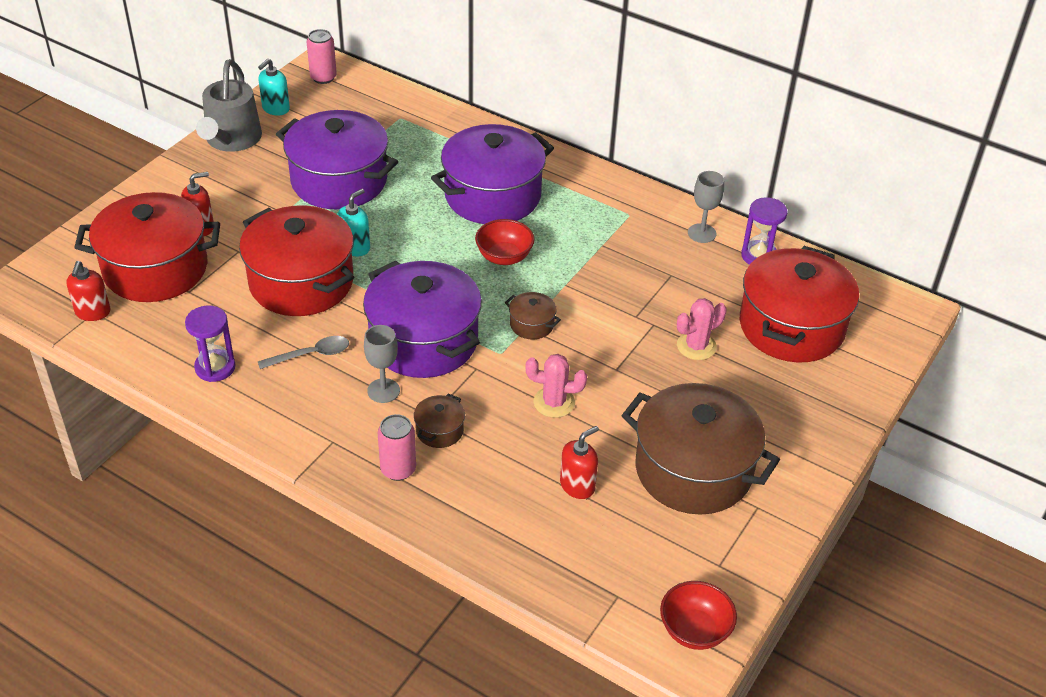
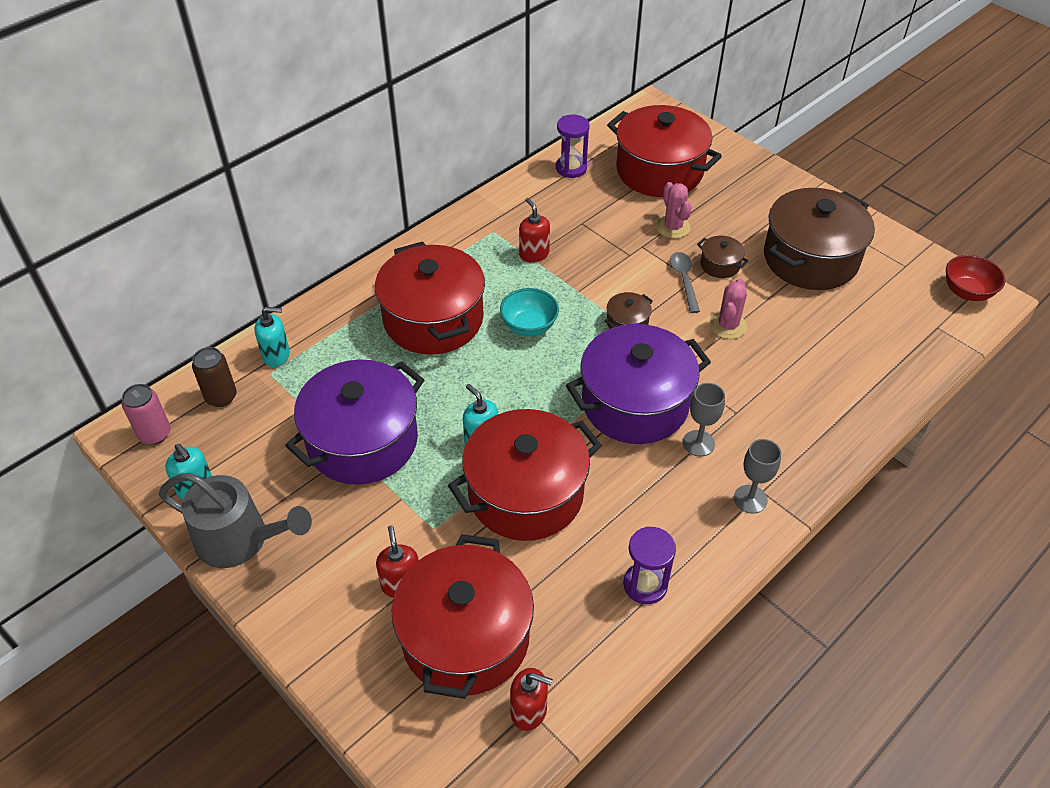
camera: 75 degrees left, 5 degrees up
(311, 354) = (639, 496): grey spoon -> grey spoon (684, 280)
(368, 99) = (221, 397): none -> brown can
(398, 469) = (800, 445): pink can -> none
(421, 117) = (276, 355): none -> turquoise soap dispenser
(439, 430) = (754, 408): brown pot -> brown pot (720, 265)
(492, 195) = (433, 319): purple pot -> red pot
(504, 257) = (529, 326): red bowl -> turquoise bowl
(577, 485) = (824, 329): red soap dispenser -> red soap dispenser (534, 254)
(702, 233) = (532, 193): grey goblet -> grey goblet (750, 499)

